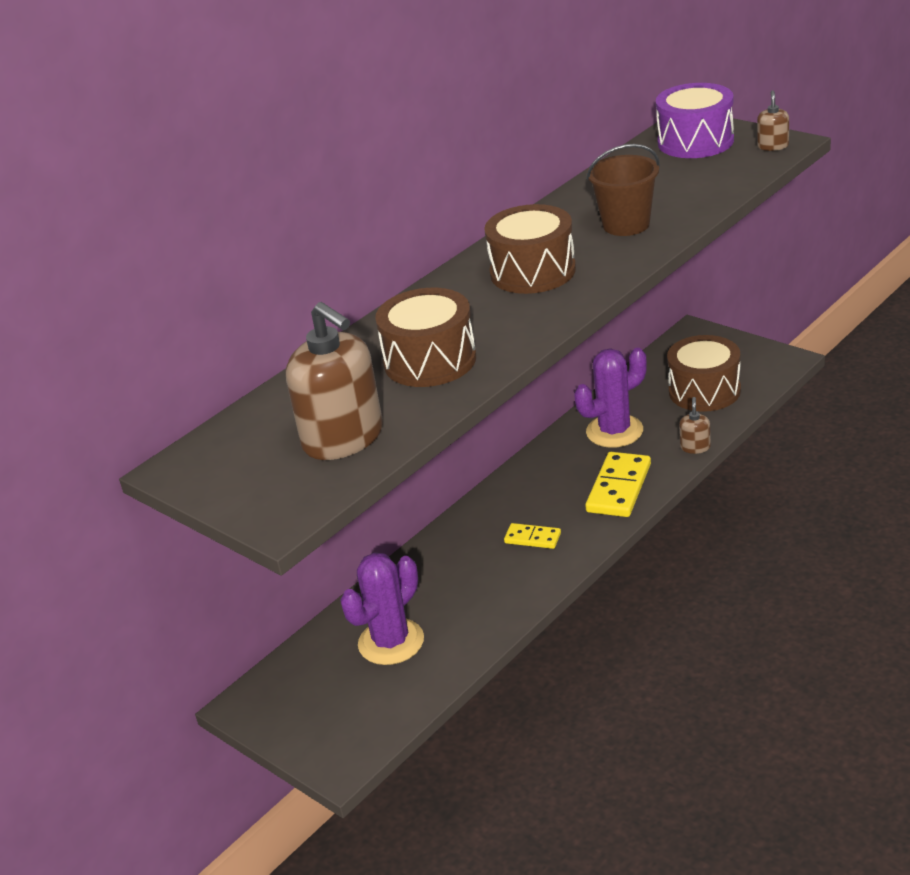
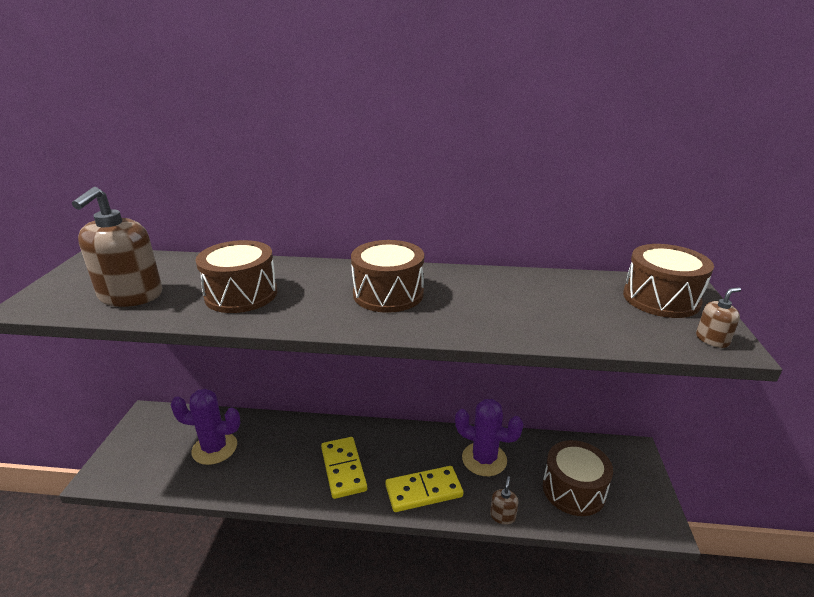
camera: 50 degrees right, 5 degrees down
(532, 538) = (343, 469): yellow domino -> yellow domino, size x1.77
(626, 225) = (492, 310): brown bucket -> none
(695, 141) = (661, 299): purple drum -> brown drum
(695, 447) = (502, 516): brown soap dispenser -> brown soap dispenser turned 45 degrees counterclockwise

